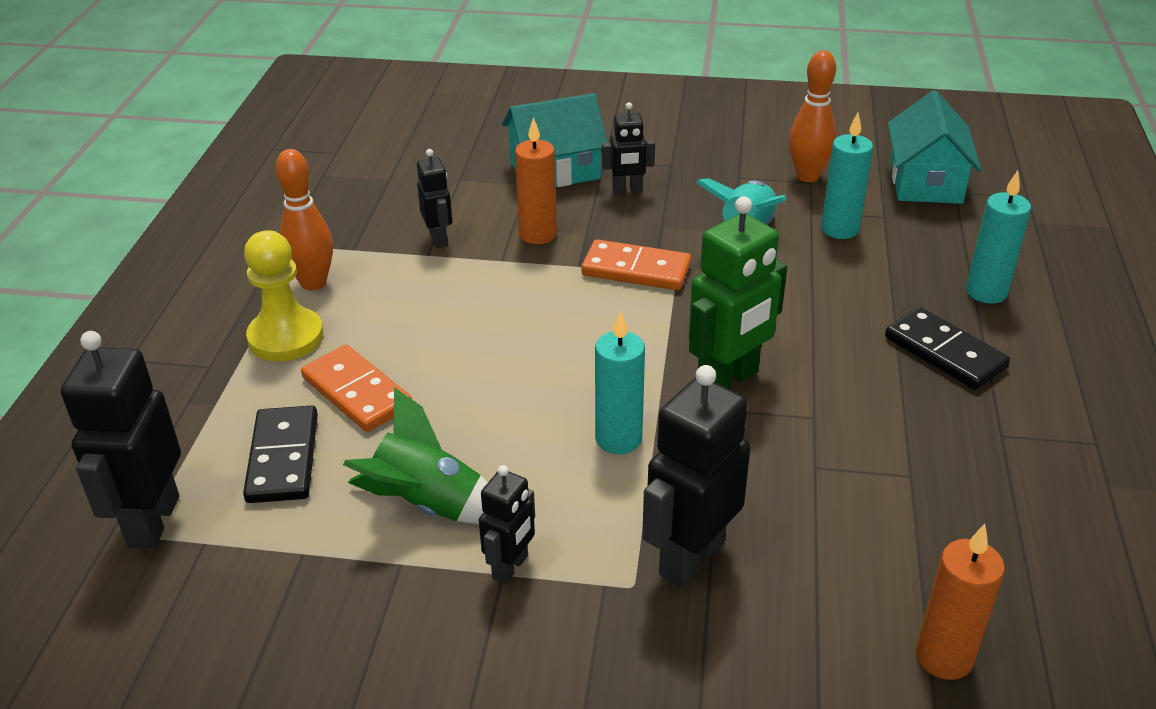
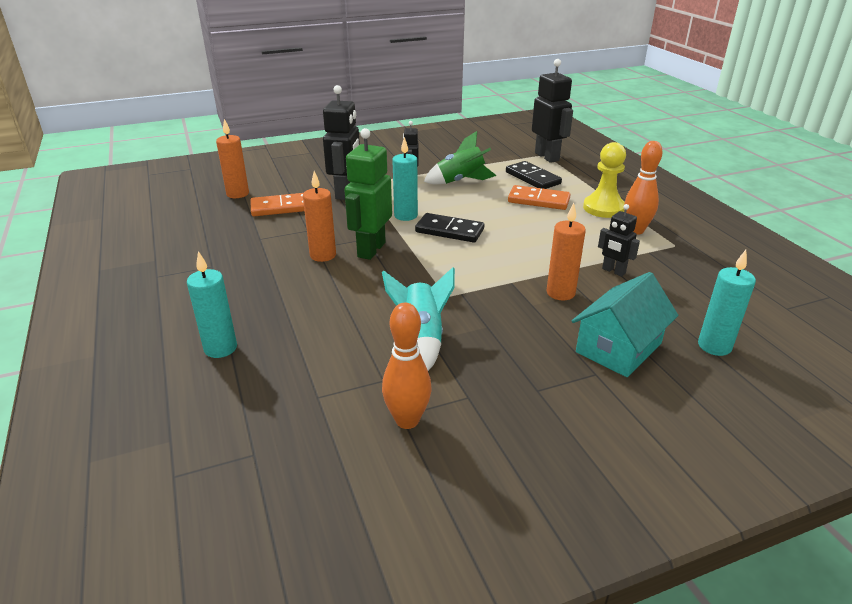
camera: 150 degrees right, 5 degrees down
(627, 190) = (543, 348): black robot -> none
(636, 270) = (473, 290): orange domino -> orange domino (282, 207)
(810, 394) = (323, 255): none -> orange candle
(839, 229) = (351, 368): turquoise candle -> turquoise candle (714, 346)
(925, 181) = (287, 457): turquoise house -> none
(944, 352) = (248, 297): black domino -> black domino (449, 231)

